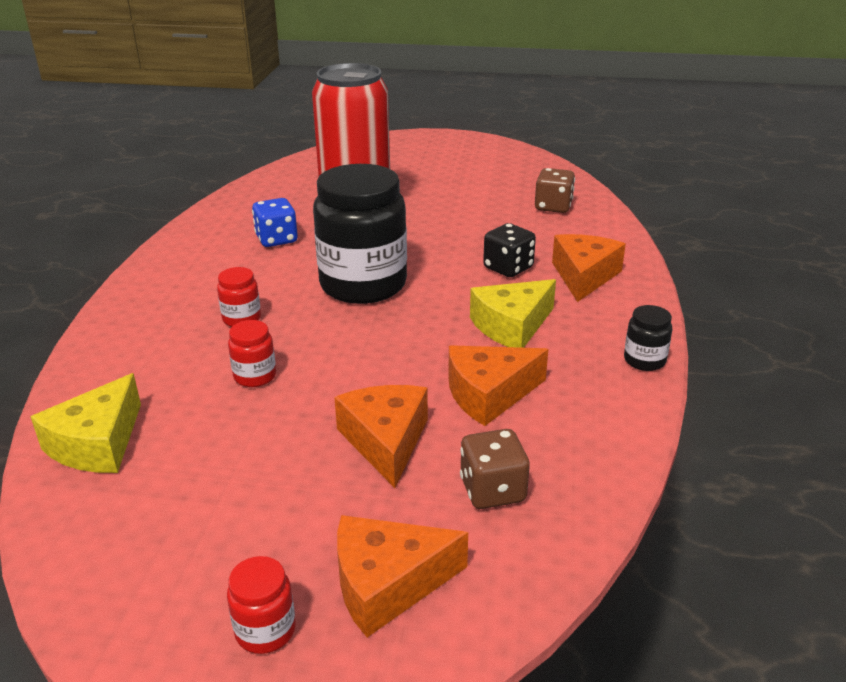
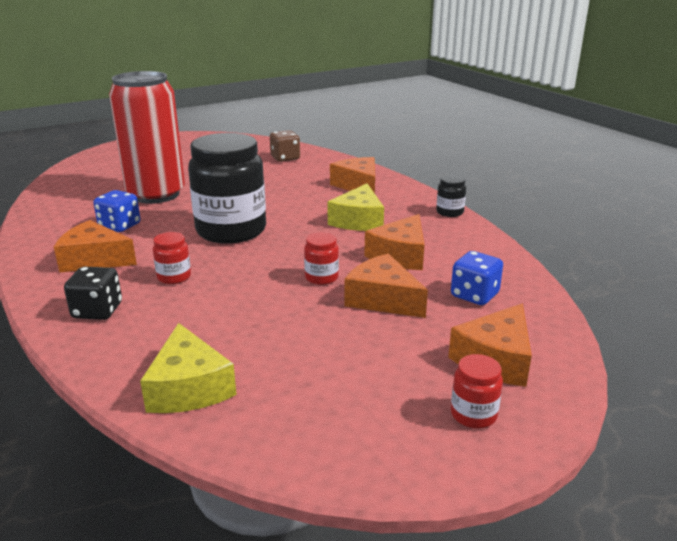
camera: 40 degrees left, 5 degrees down
(209, 270) = (94, 259): none -> orange cheese
(255, 376) = (242, 303): red jar -> red jar (321, 277)
(492, 490) = (474, 295): brown dice -> blue dice
(508, 268) = (309, 194): black dice -> black dice (97, 311)

